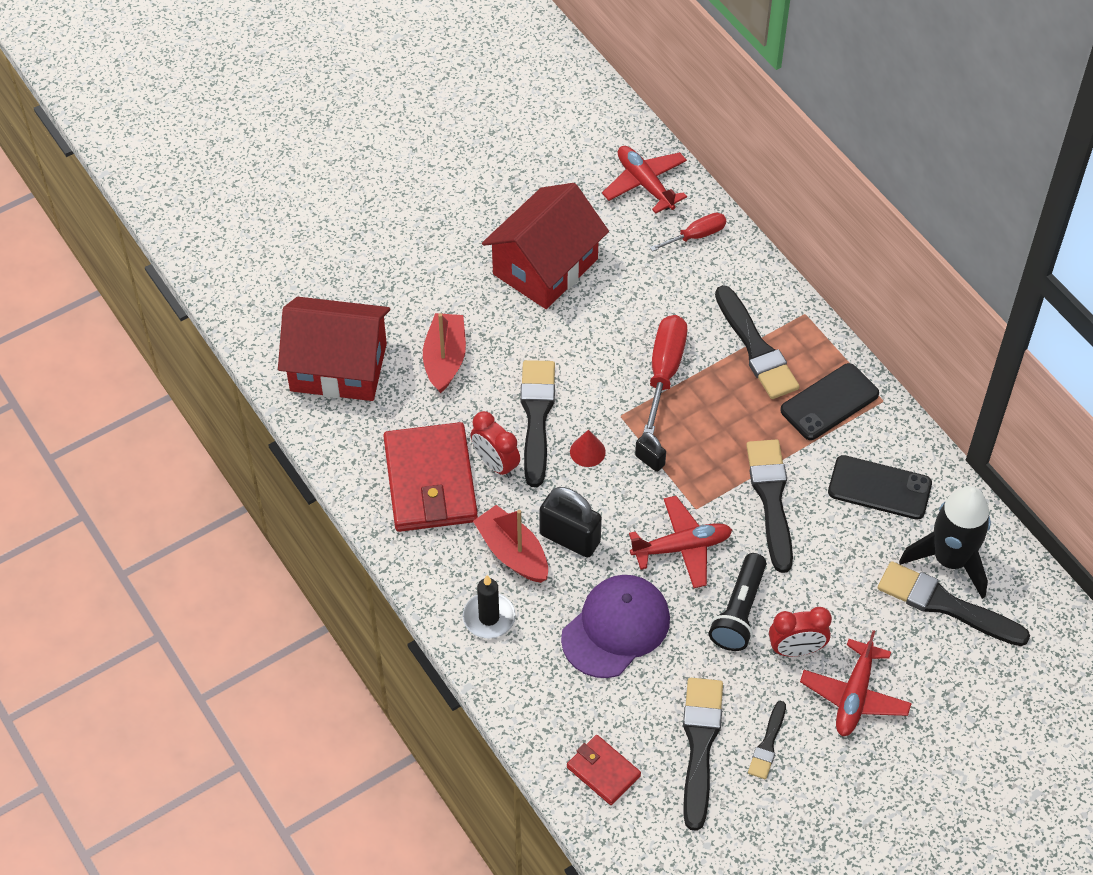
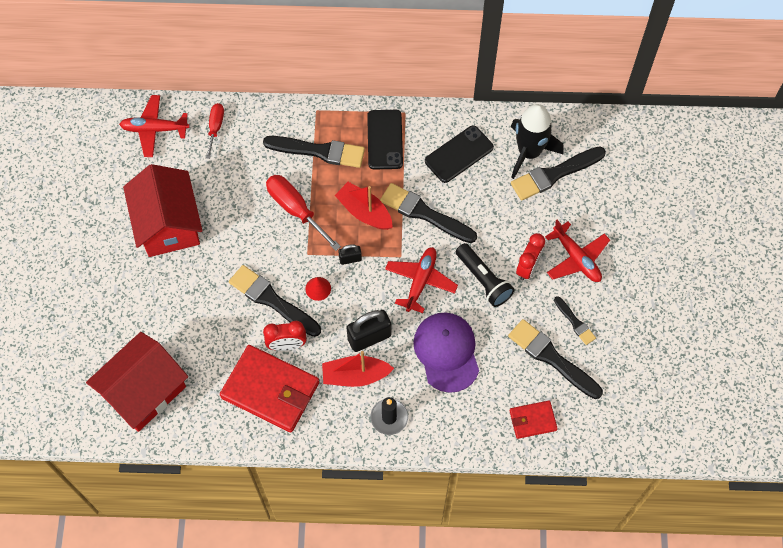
camera: 55 degrees left, 10 degrees up
(445, 359) = (189, 325): red boat -> red boat (364, 212)

